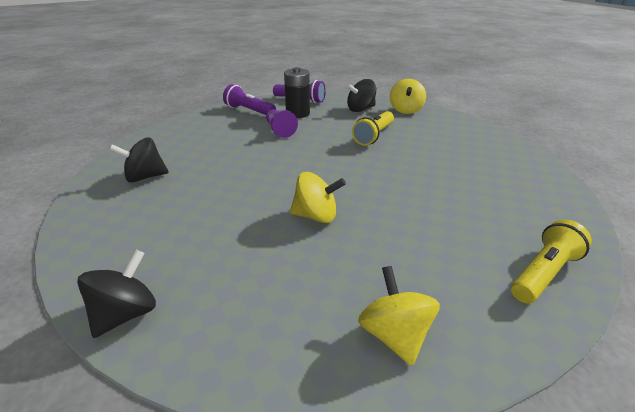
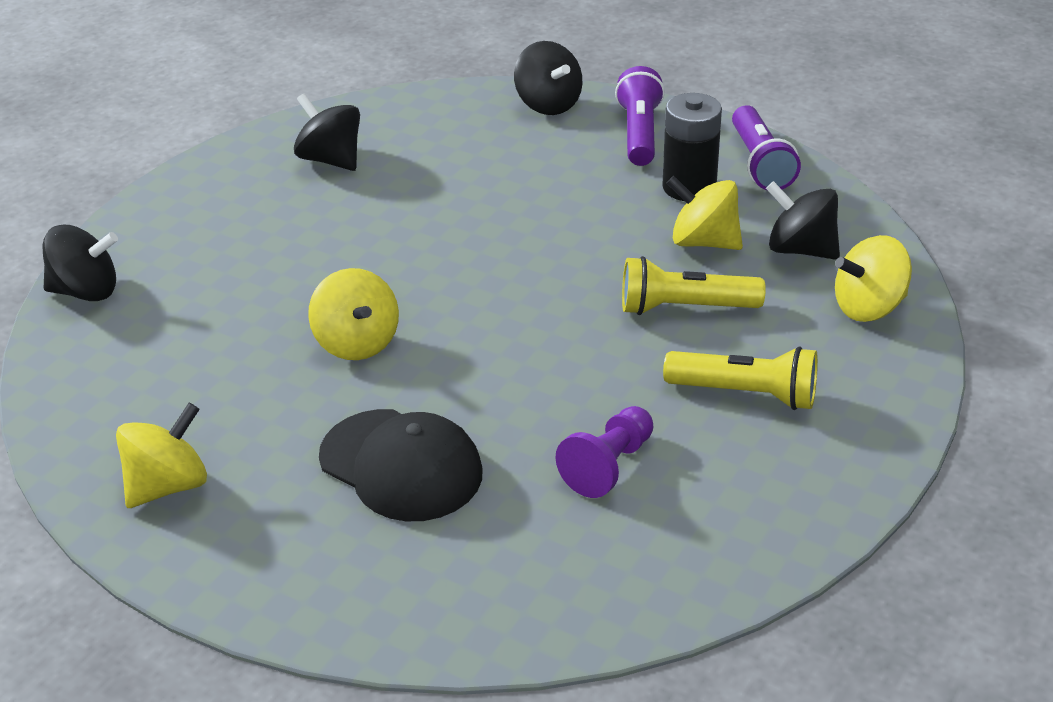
camera: 60 degrees right, 5 degrees up
(198, 119) = (548, 104): none -> black spinning top
(279, 130) = (595, 199): purple pawn -> purple pawn (608, 466)
(336, 121) = (704, 242): none -> yellow spinning top
(433, 233) = (401, 465): none -> black cap
(544, 273) = (378, 597): yellow flashlight -> yellow flashlight (746, 394)

